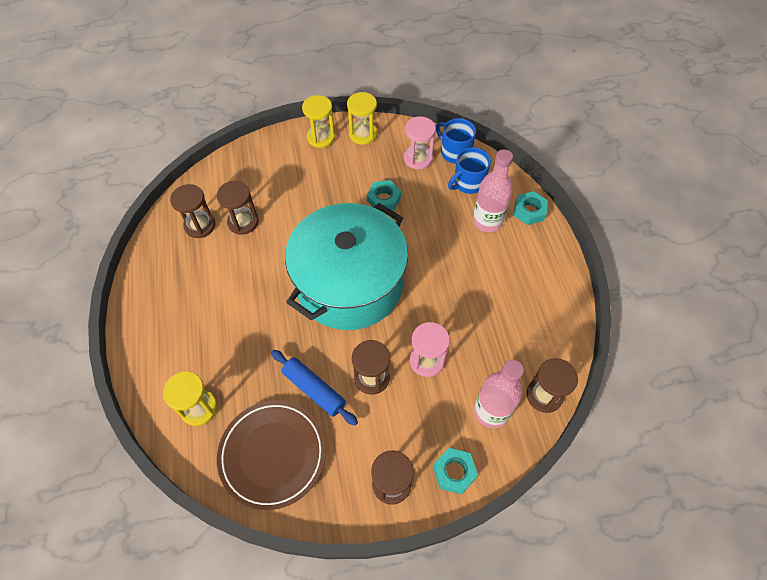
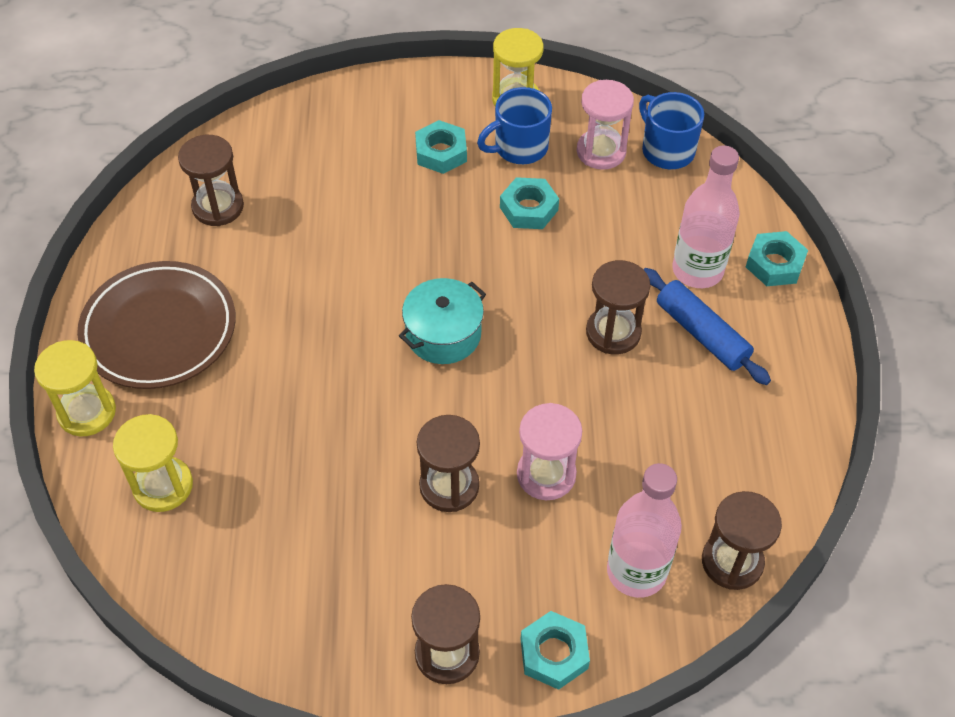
camera: 10 degrees right, 5 degrees down
(243, 222) = (288, 211): brown hourglass -> brown hourglass (613, 332)
(273, 455) = (265, 576): brown plate -> brown plate (159, 330)
(314, 389) = (351, 489): blue rolling pin -> blue rolling pin (702, 333)
(321, 137) = (444, 95): yellow hourglass -> yellow hourglass (87, 412)
(326, 172) = (441, 152): none -> turquoise nut
(349, 283) = (443, 334): turquoise pot -> turquoise pot, size x0.42
(468, 183) = (678, 203): blue mug -> blue mug (519, 147)

